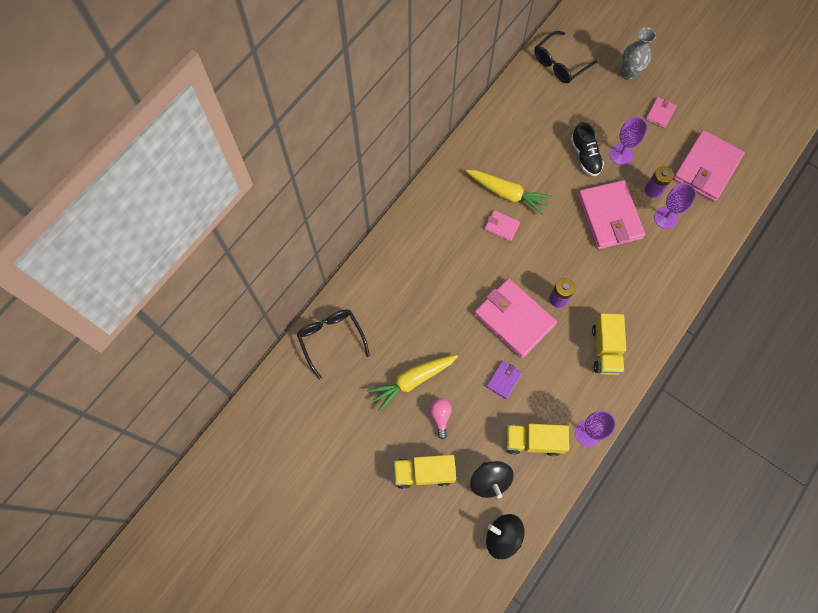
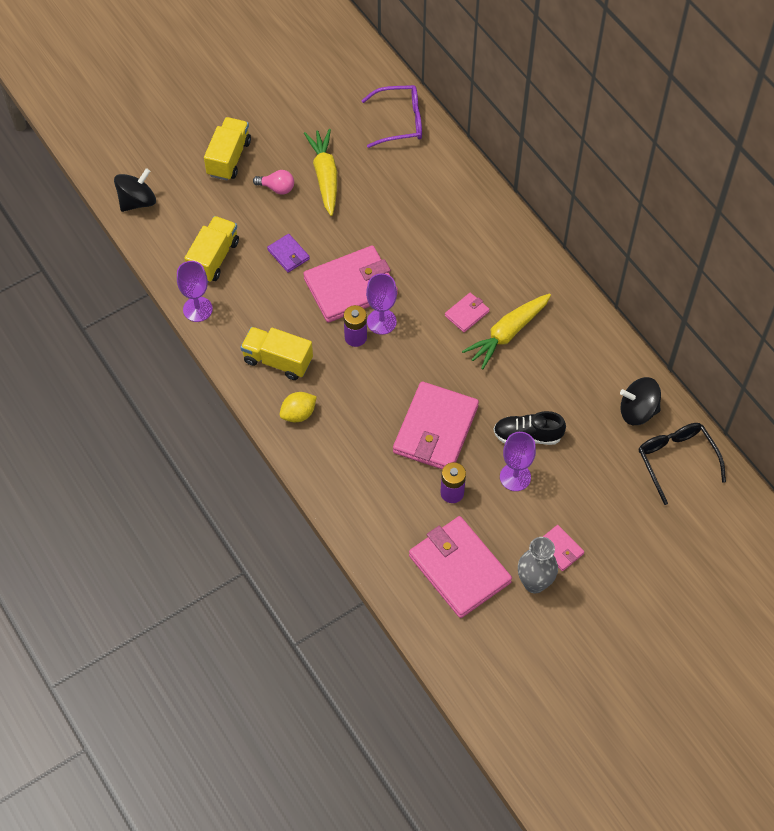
camera: 110 degrees right, 10 degrees down
(331, 339) = (400, 122): black glasses -> purple glasses
(490, 481) = (194, 208): black spinning top -> black spinning top (637, 411)
(609, 216) = (435, 429): pink wallet -> pink wallet turned 75 degrees counterclockwise
(629, 73) = (634, 537): grey vase -> grey vase (534, 583)
(643, 316) = (298, 414): none -> yellow lemon
(665, 218) = (409, 490): purple goblet -> purple goblet (381, 321)

